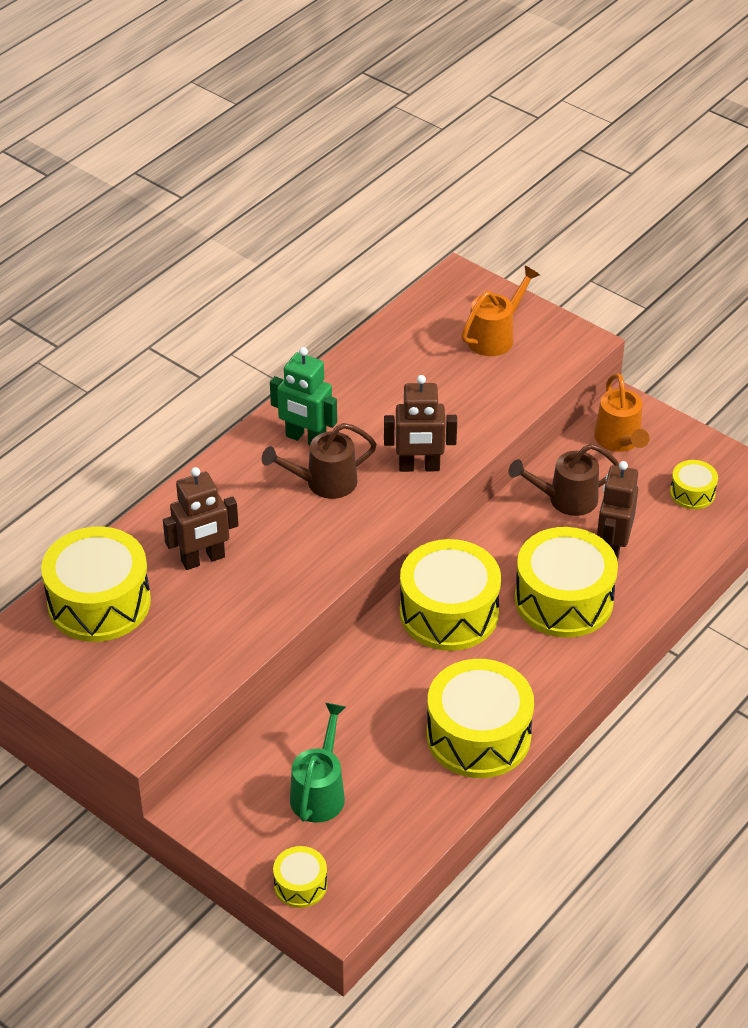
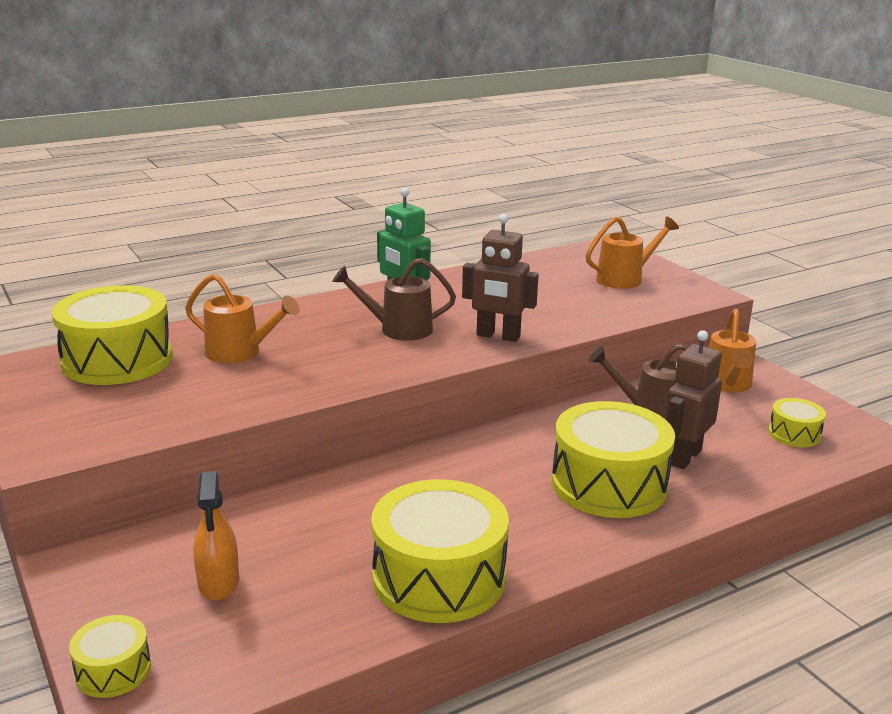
camera: 20 degrees right, 20 degrees down
(203, 559) = (240, 353): brown robot -> orange watering can
(320, 791) = (218, 582): green watering can -> orange spray bottle
(449, 612) = (475, 467): yellow drum -> none

